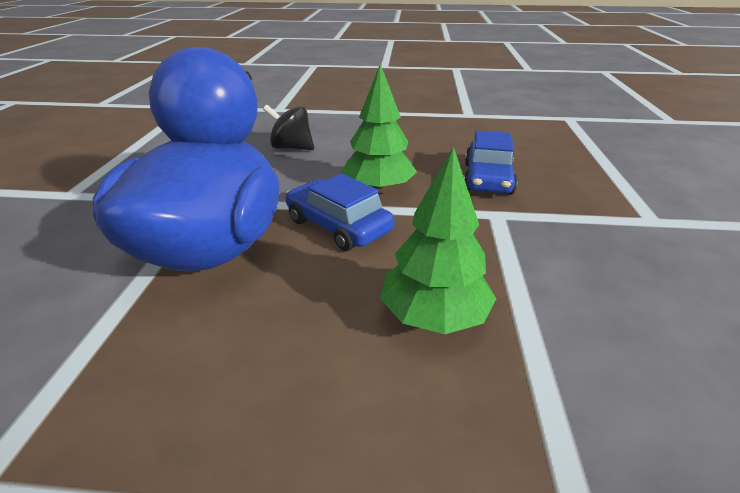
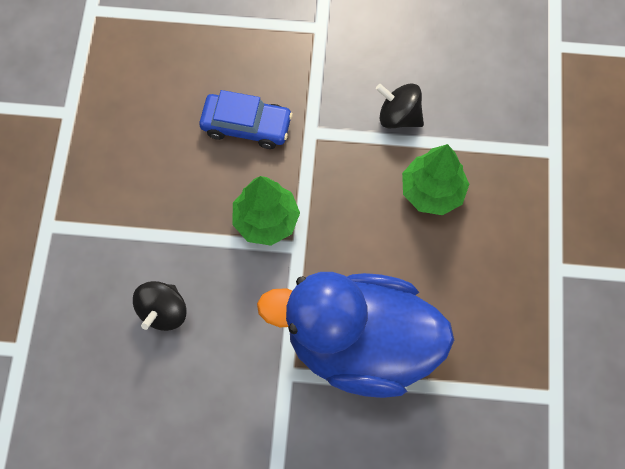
camera: 90 degrees left, 35 degrees up
(338, 226) = (329, 252): blue car -> none
(555, 284) = (399, 116): none -> black spinning top

